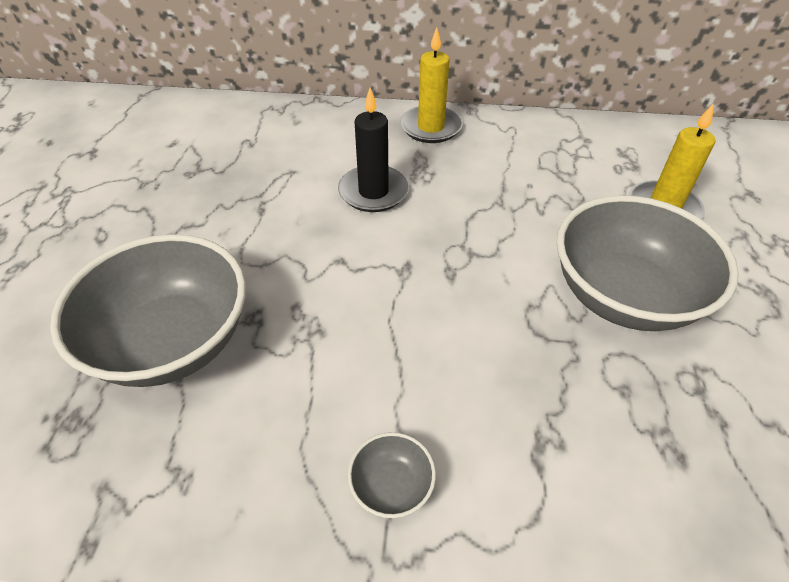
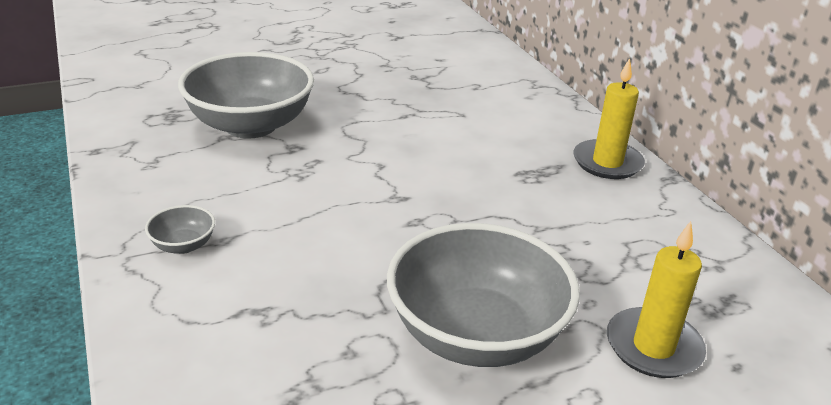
camera: 60 degrees right, 15 degrees down
(373, 192) = (478, 157): black candle -> none

